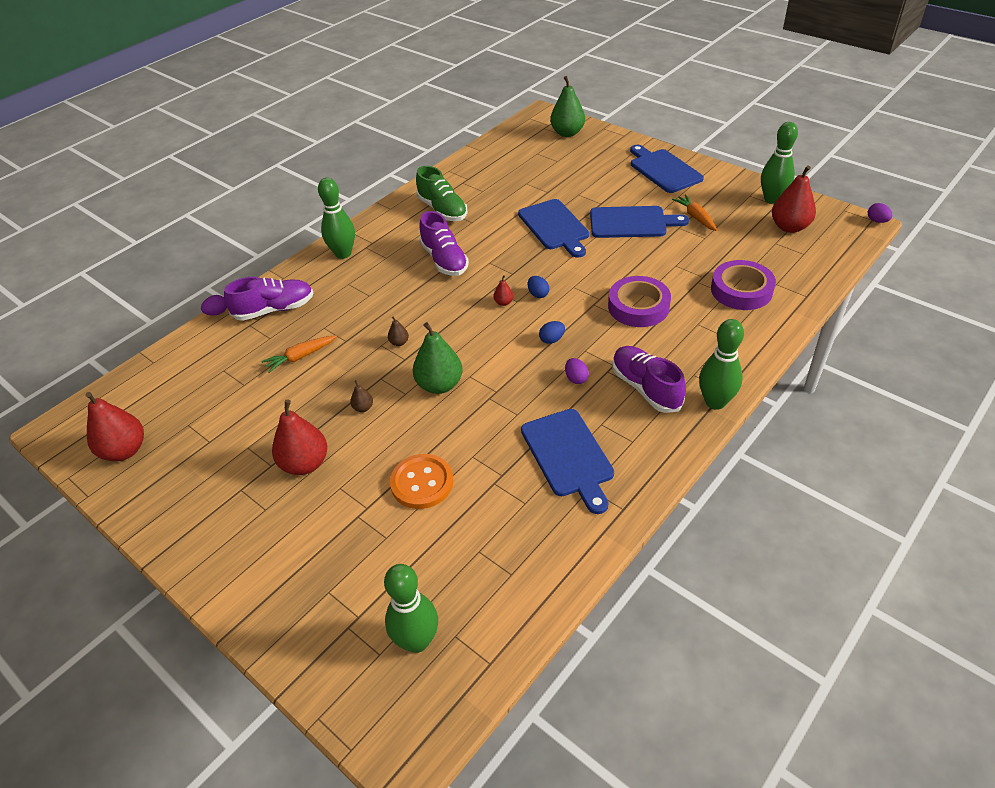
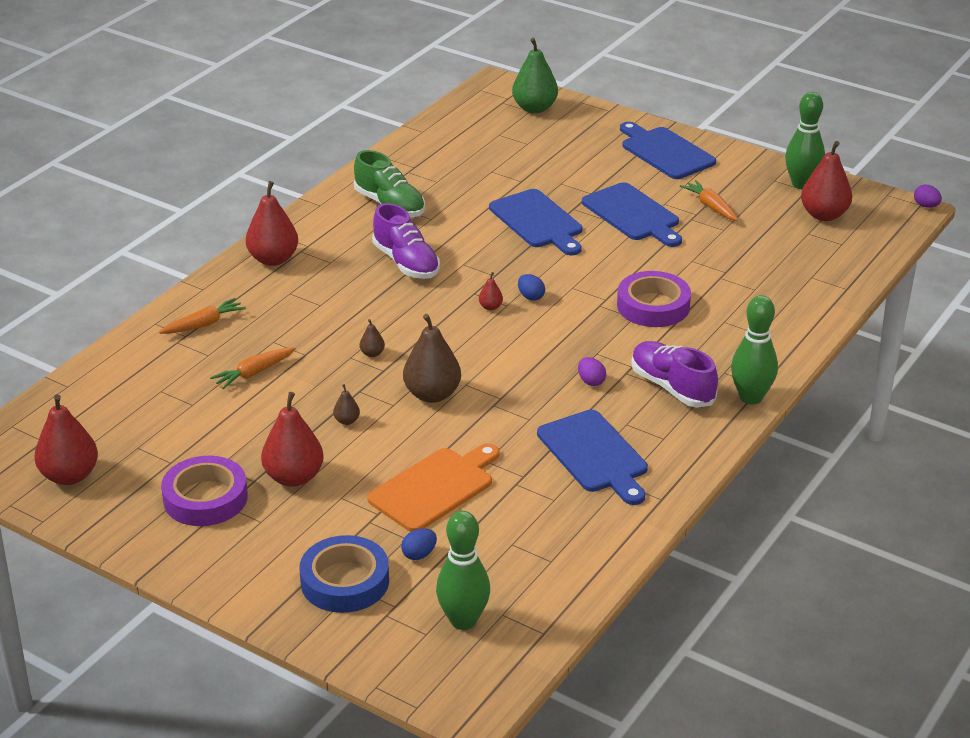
camera: 10 degrees left, 10 degrees down
(217, 313) = (130, 330): purple egg -> none
(274, 310) = (203, 324): purple shoe -> orange carrot
(320, 583) = (345, 581): none -> blue tape
(343, 254) = (273, 259): green bowling pin -> red pear
(422, 483) = (434, 488): orange button -> orange cutting board
(439, 385) = (432, 394): green pear -> brown pear
(552, 339) = (556, 344): blue egg -> blue egg (419, 554)
(631, 222) = (633, 214): blue cutting board -> blue cutting board turned 60 degrees clockwise
(741, 290) = (771, 285): purple tape -> purple tape (205, 498)

